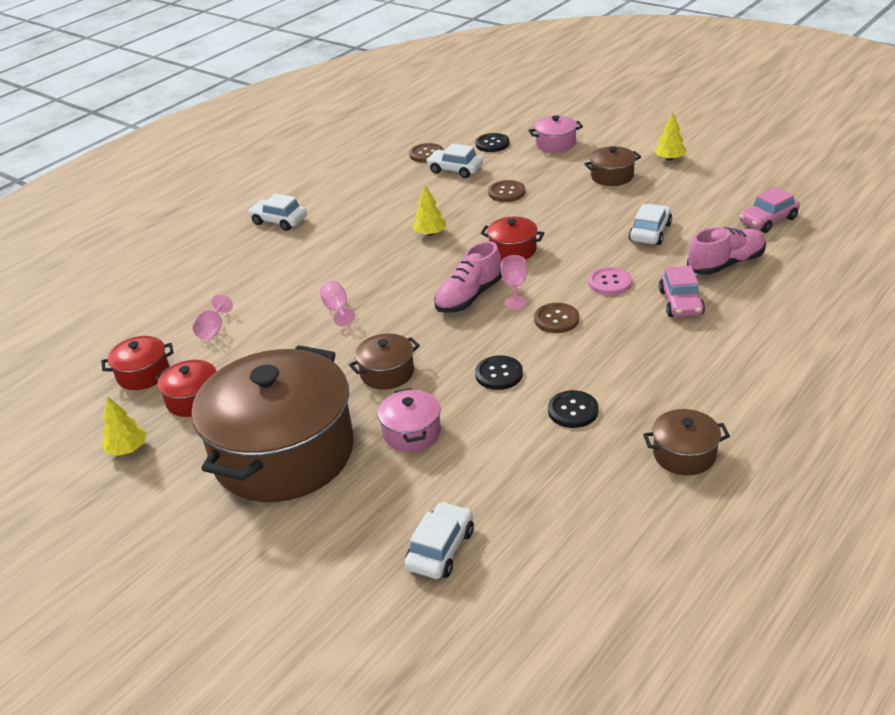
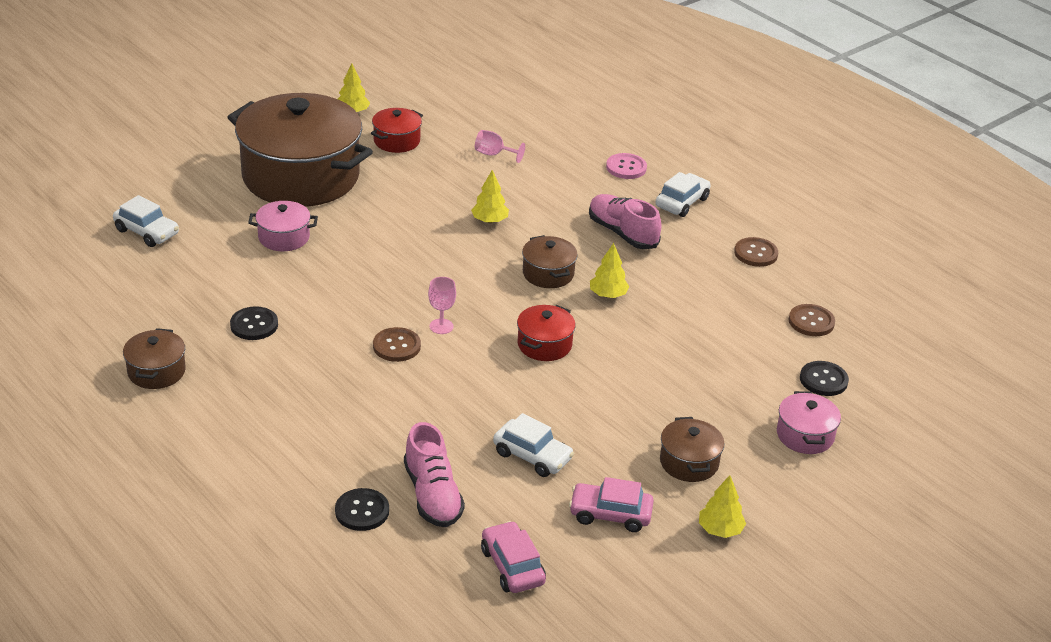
camera: 95 degrees right, 0 degrees up
(143, 374) = (447, 120): red pot -> none
(337, 309) = (489, 220): pink goblet -> yellow tree
(387, 373) = (372, 236): brown pot -> brown pot (548, 274)
(455, 170) = (758, 337): white car -> none
(469, 297) = (468, 299): pink shoe -> pink shoe (622, 233)
(499, 374) = (332, 295): black button -> black button (362, 511)
(506, 192) = (681, 366): brown button -> brown button (755, 253)
(609, 282) = (443, 397): pink button -> pink button (626, 167)
(681, 302) = (377, 437): pink car -> pink car (610, 514)

